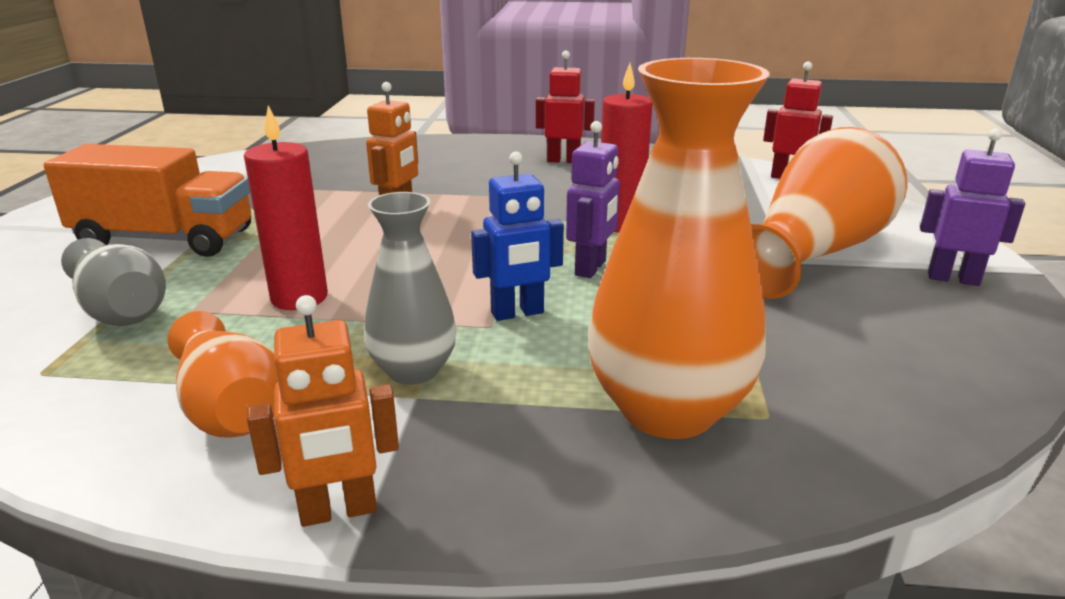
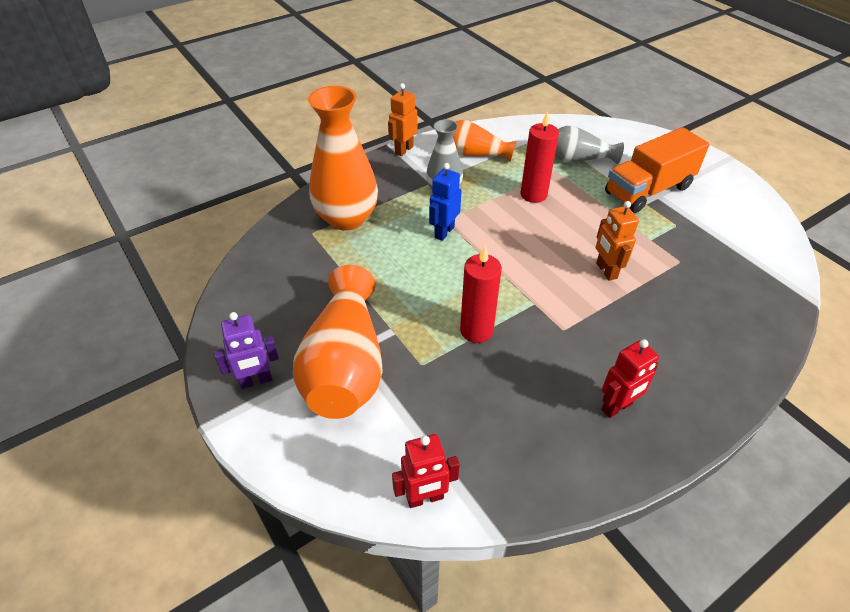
camera: 140 degrees right, 20 degrees up
(591, 268) = (447, 278): purple robot -> none

